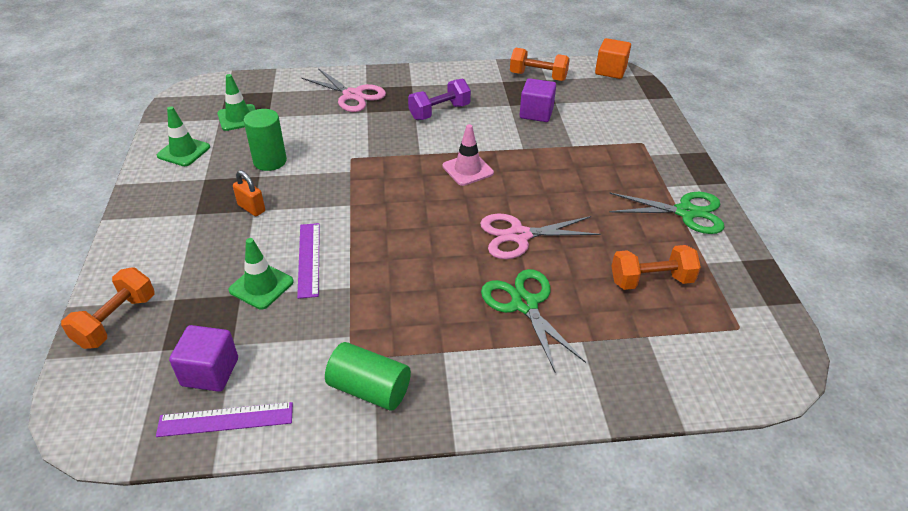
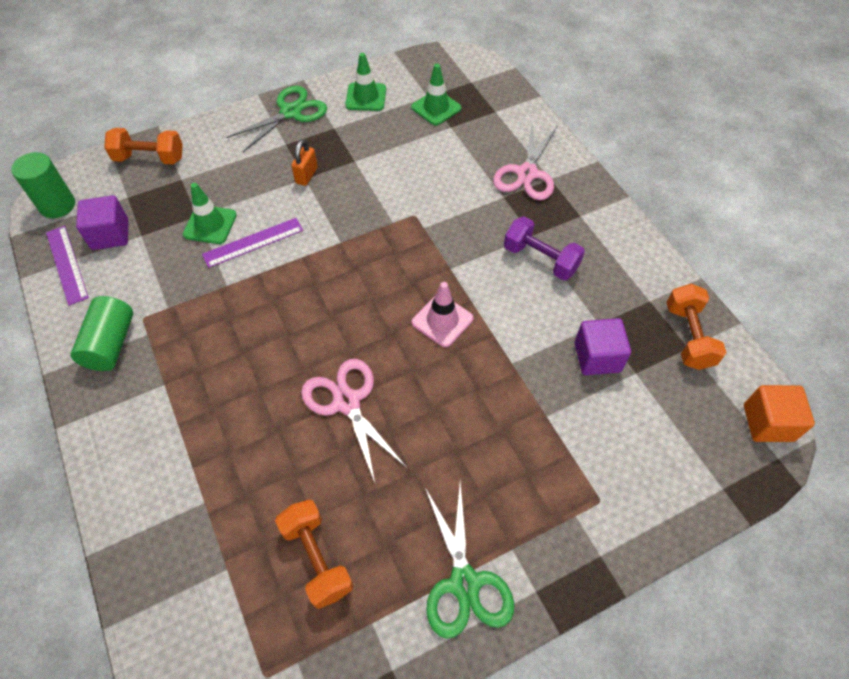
camera: 70 degrees right, 15 degrees up
(270, 161) = (379, 158): green cylinder -> green cylinder (57, 205)
(524, 304) = (243, 435): green scissors -> green scissors (291, 112)

